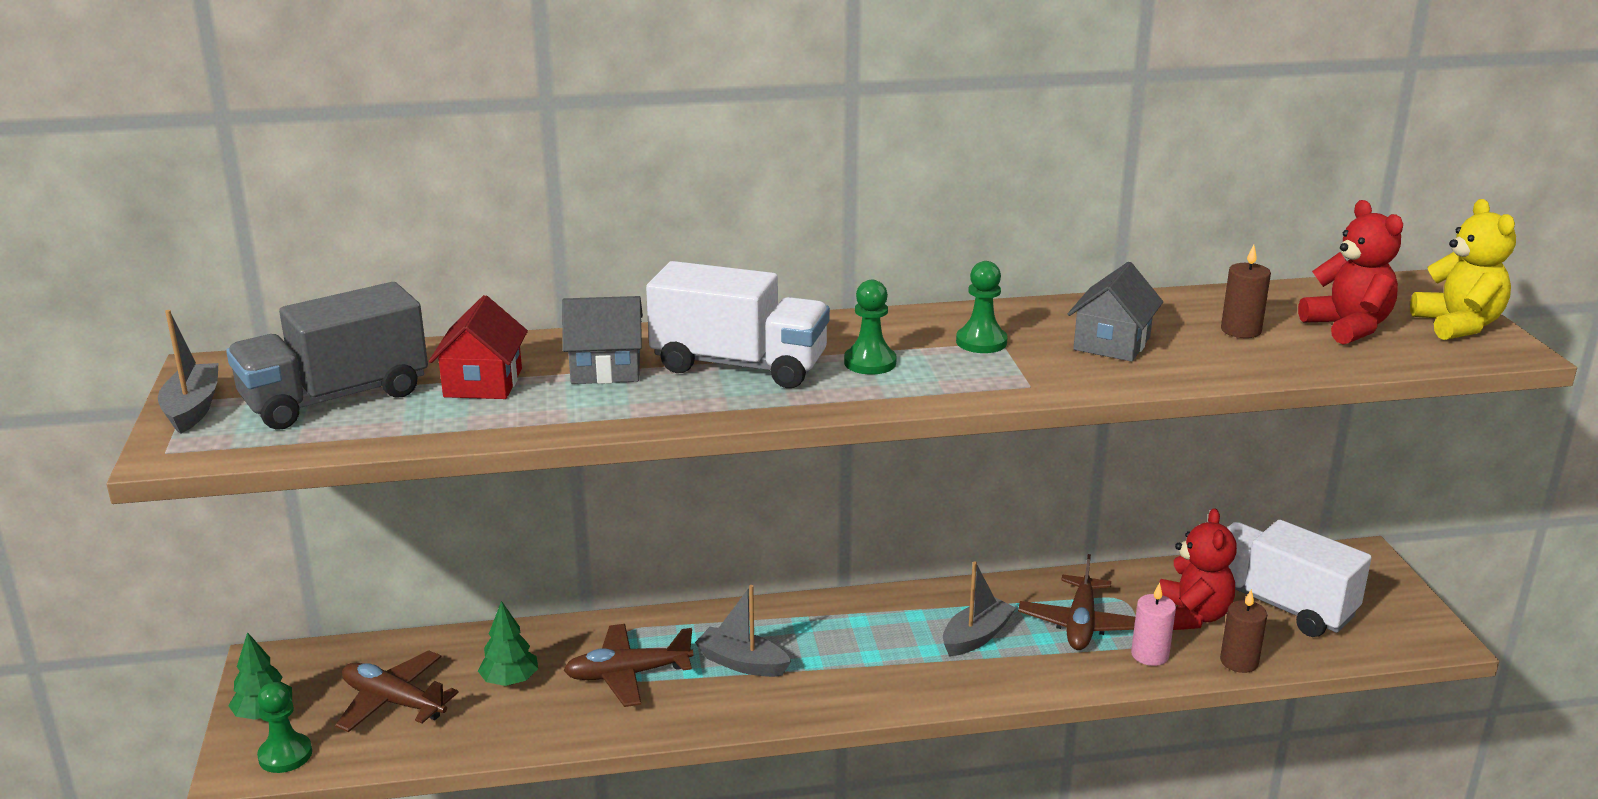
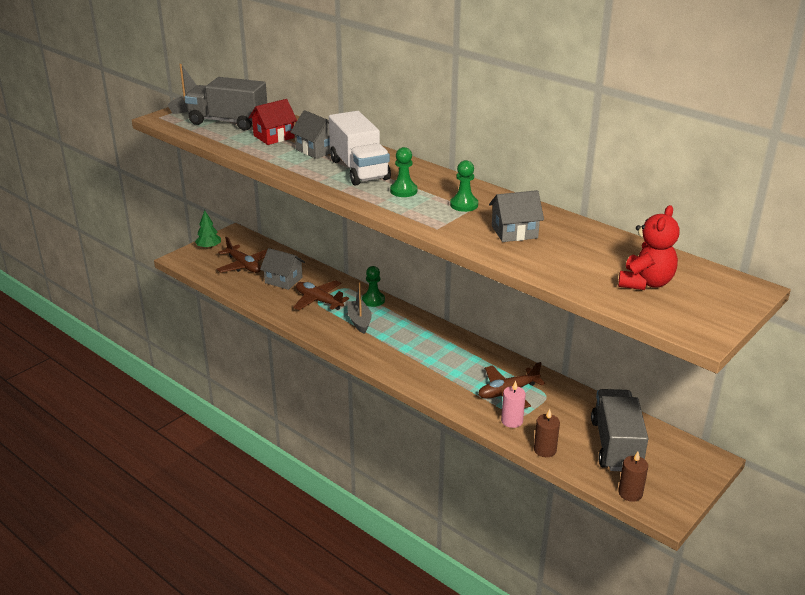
camera: 50 degrees right, 5 degrees up
(285, 755) = (194, 262): green pawn -> green pawn (373, 300)
(394, 702) = (244, 265): brown plane -> brown plane turned 150 degrees clockwise
(510, 681) = (283, 280): green tree -> grey house
(976, 637) = (457, 368): grey boat -> none
(1191, 616) = (563, 422): red teddy bear -> none
(1241, 330) = (588, 257): brown candle -> brown candle (630, 493)
(1278, 604) = (616, 445): white truck -> grey truck
(1458, 325) = (709, 312): yellow teddy bear -> none

